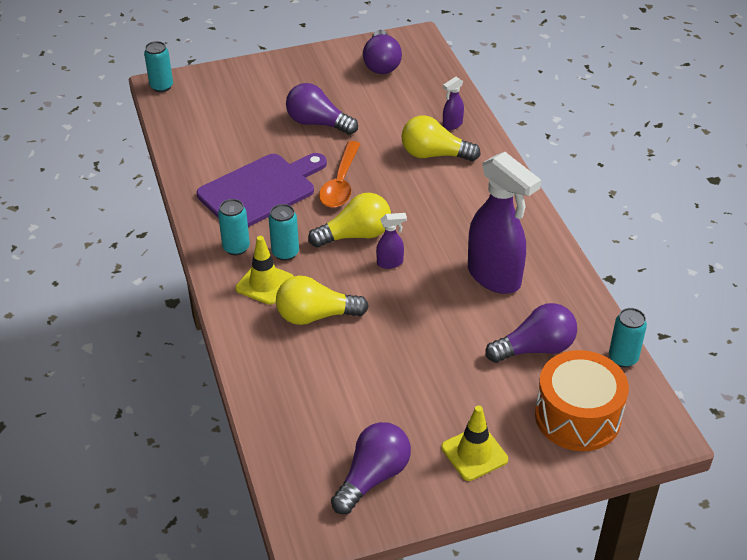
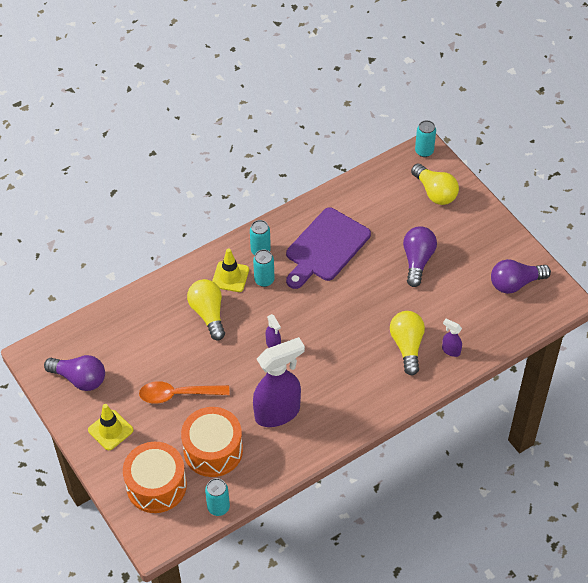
camera: 75 degrees right, 10 degrees up
(261, 190) = (325, 247): purple cutting board -> purple cutting board turned 90 degrees clockwise
(341, 183) = (350, 293): orange spoon -> orange spoon (178, 394)
(355, 235) = (296, 317): yellow light bulb -> yellow light bulb (435, 192)
(494, 277) = (278, 413): purple spray bottle -> purple spray bottle turned 150 degrees counterclockwise
(535, 348) = (213, 450): purple light bulb -> orange drum

